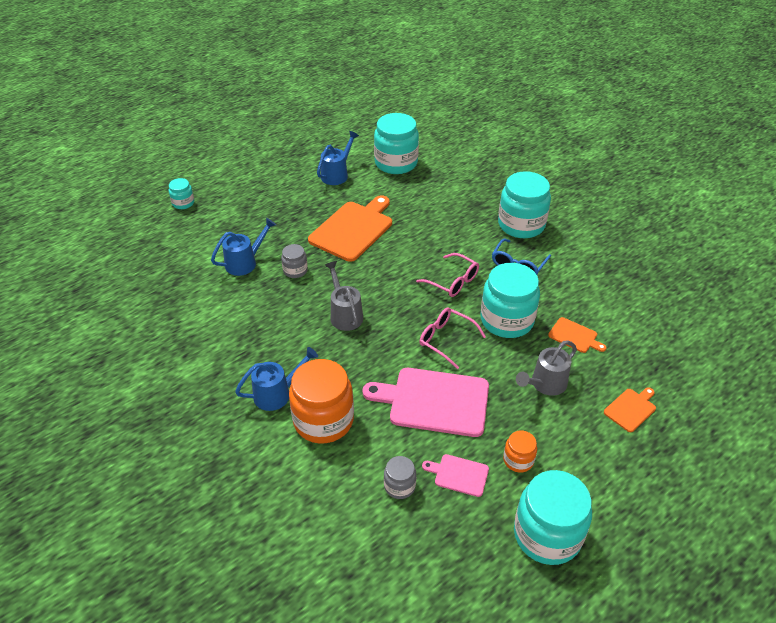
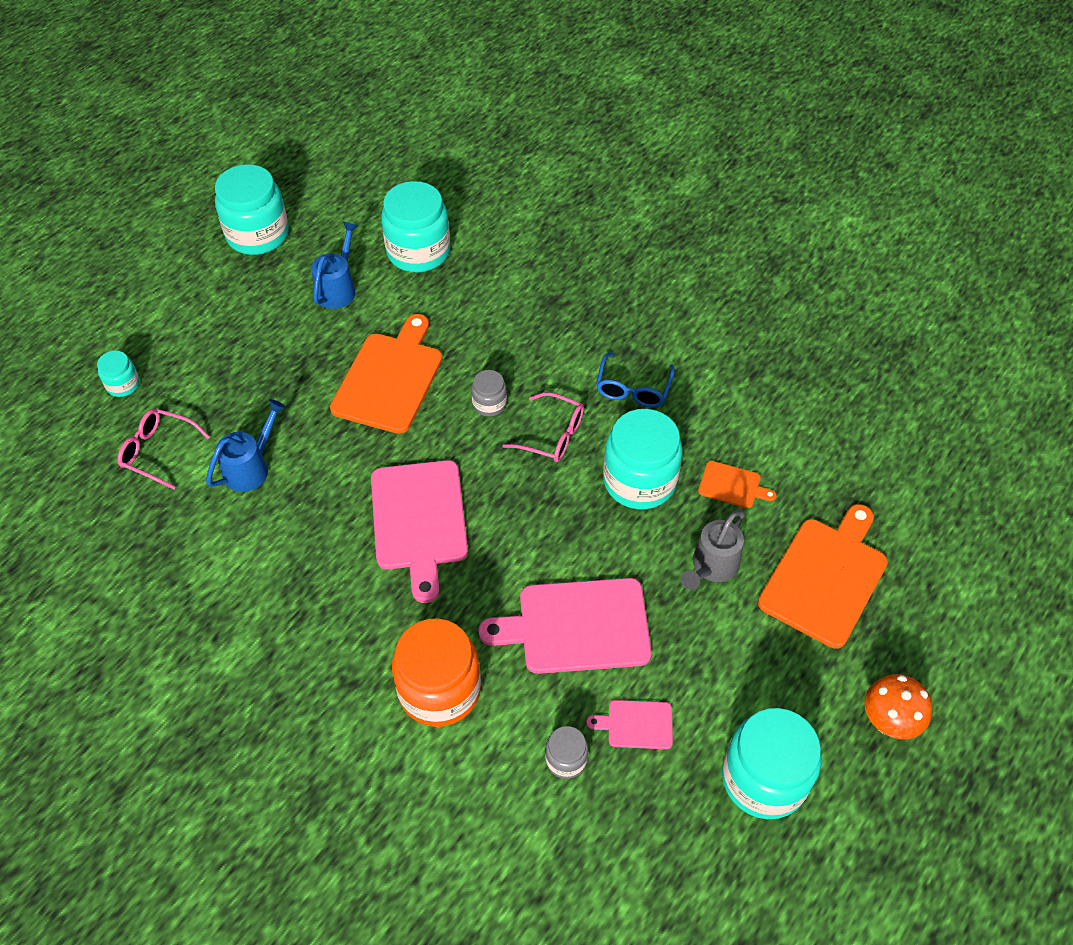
camera: 15 degrees left, 10 degrees up
(277, 393) = (365, 665): blue watering can -> none
(295, 270) = (328, 465): grey jar -> grey jar (489, 404)
(345, 314) = (419, 520): grey watering can -> pink cutting board
(446, 340) = (568, 530): pink glasses -> pink glasses (159, 452)
(518, 460) = (704, 685): orange jar -> none
(521, 225) = (621, 323): turquoise jar -> turquoise jar (258, 235)
(631, 409) = (825, 577): orange cutting board -> orange cutting board, size x2.07
(657, 518) = (888, 722): none -> orange mushroom

